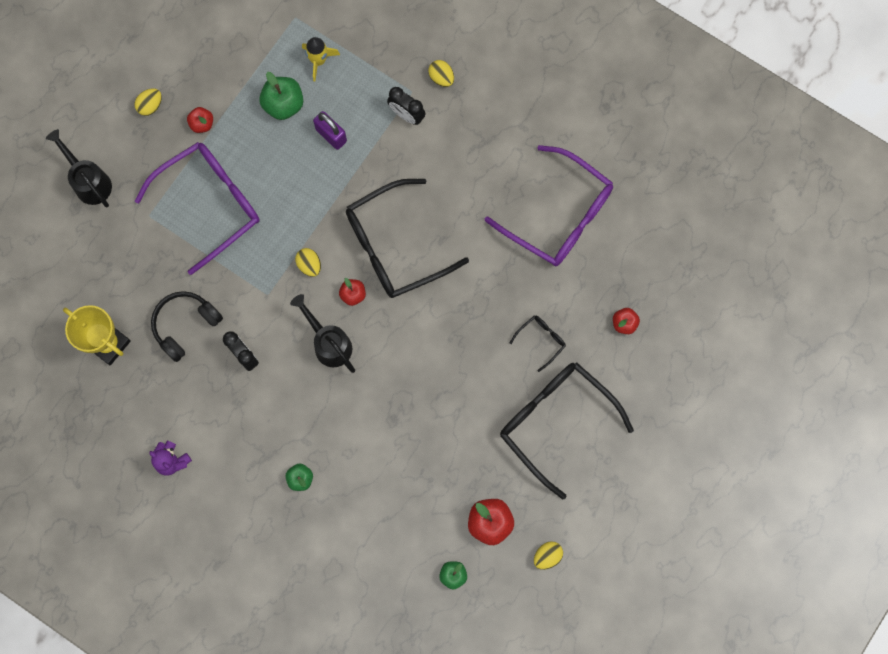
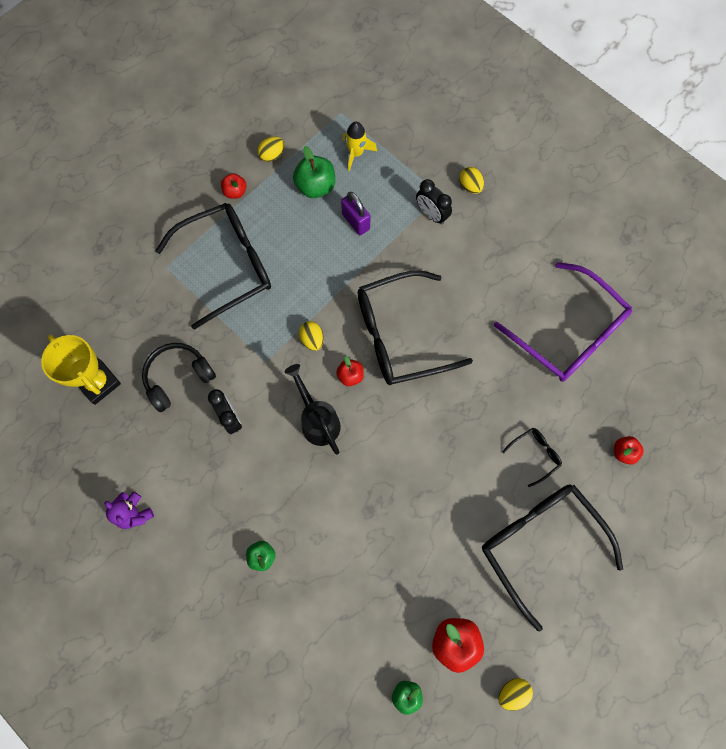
camera: 10 degrees right, 5 degrees down
(89, 181) = (117, 226): black watering can -> none
(150, 106) = (190, 168): yellow egg -> yellow egg (272, 155)
(209, 205) = (226, 266): purple glasses -> black glasses

